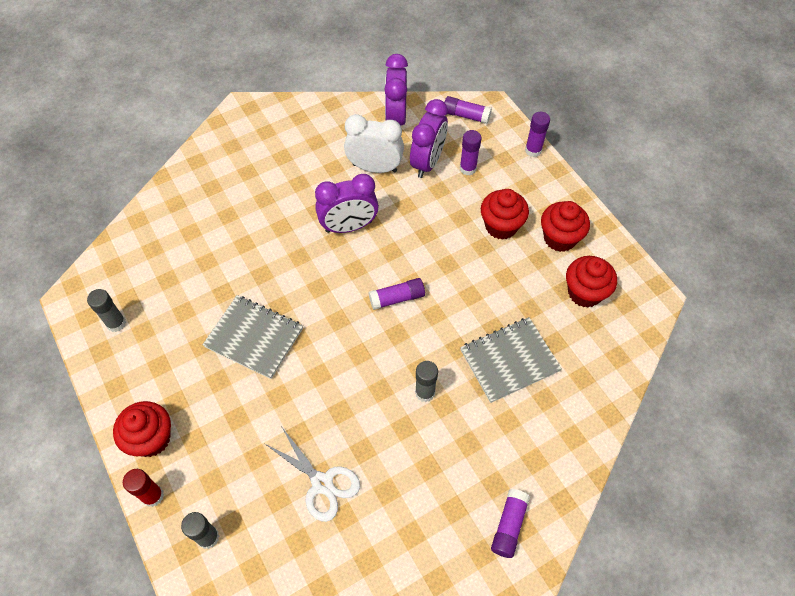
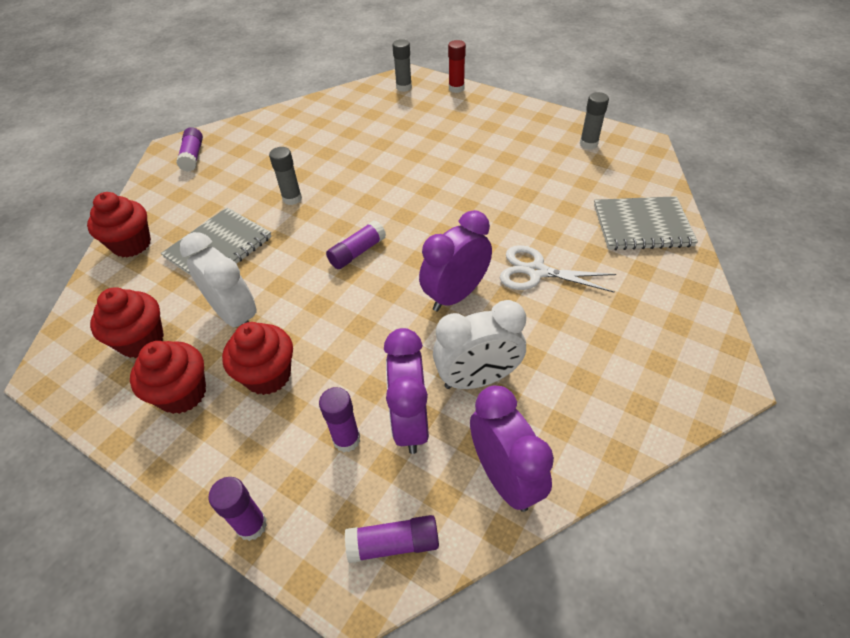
camera: 155 degrees right, 10 degrees down
(151, 438) = (486, 106): red cupcake -> red cupcake (132, 244)
(254, 337) = (467, 177): grey notebook -> grey notebook (642, 225)
(322, 483) = (345, 129): white scissors -> white scissors (536, 271)
(511, 282) = (235, 316): none -> white clock

